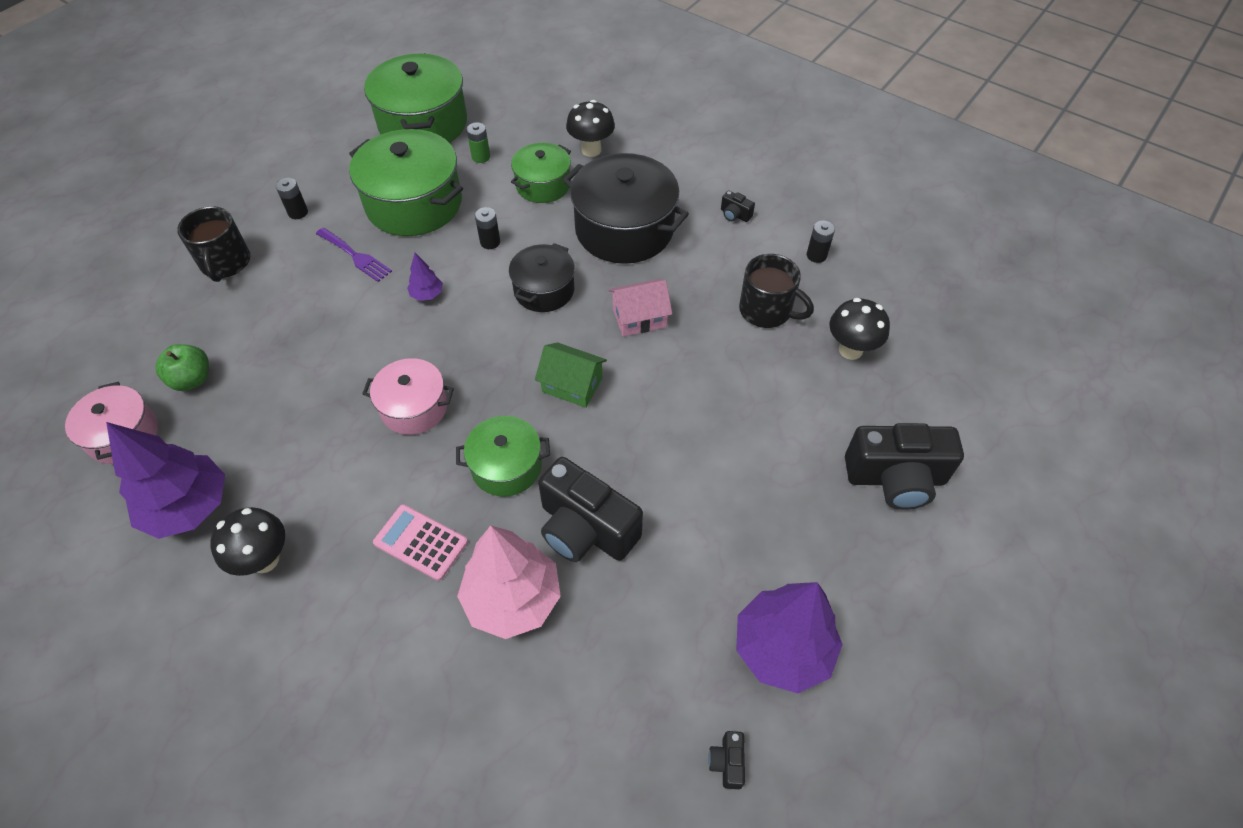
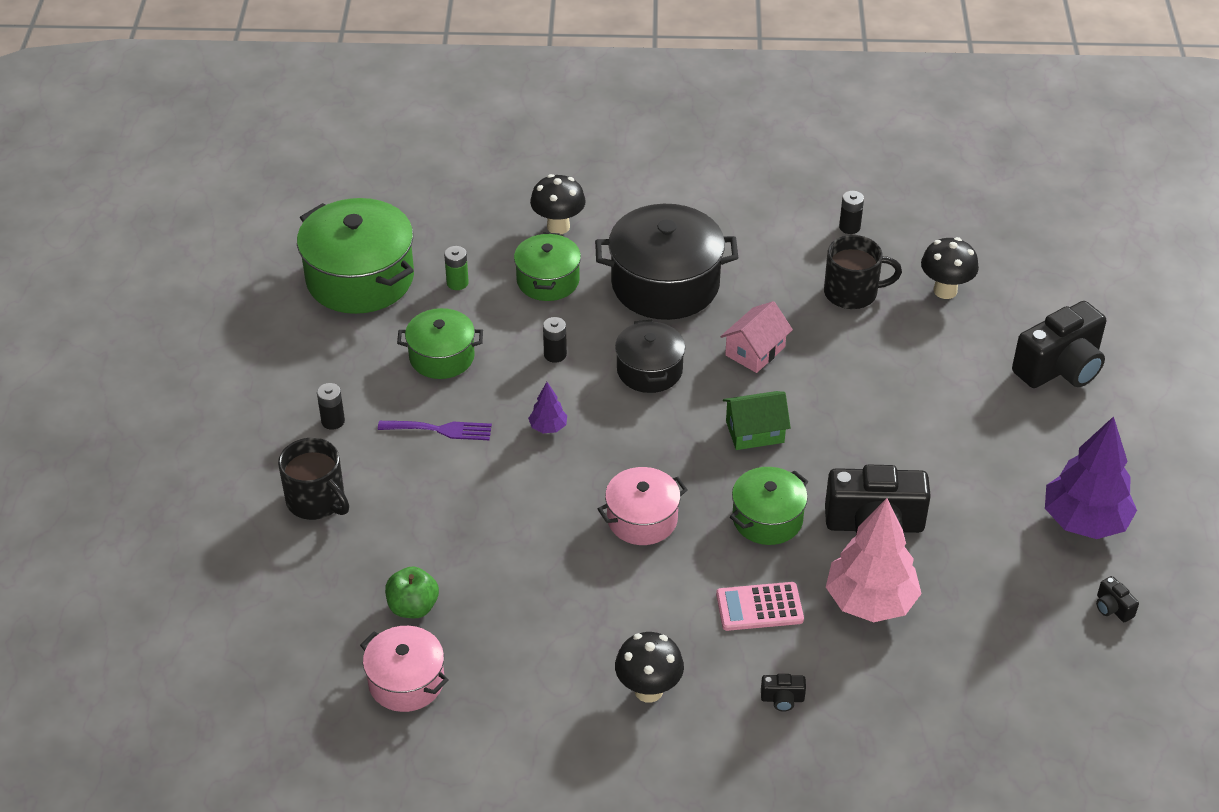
camera: 35 degrees left, 10 degrees down
(189, 507) = (537, 695): purple tree -> none
(414, 204) = (442, 357): green pot -> green pot, size x0.58
(735, 215) = (749, 225): black camera -> black camera (782, 699)

